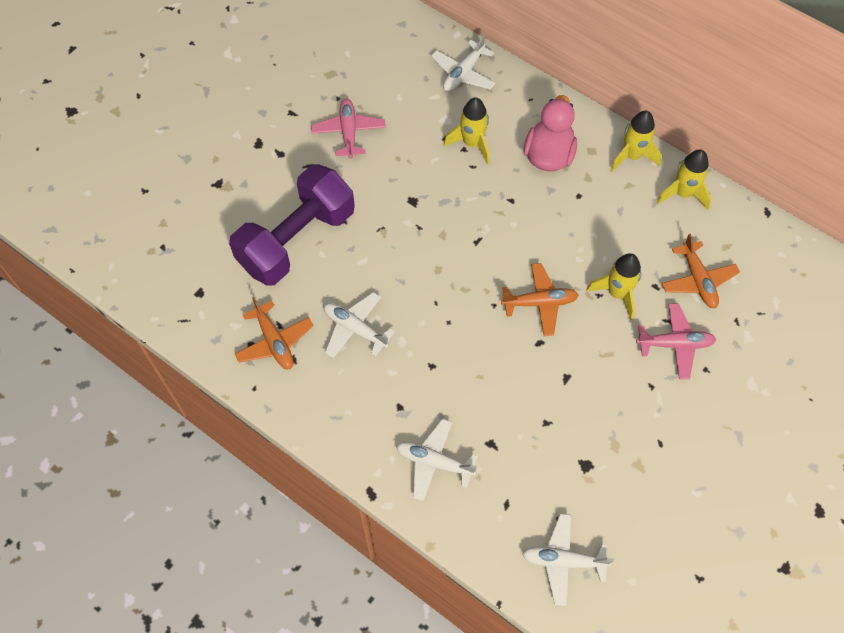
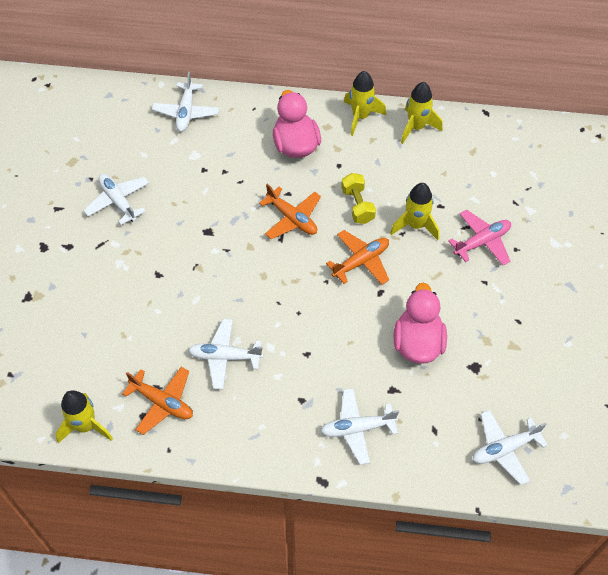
camera: 30 degrees left, 5 degrees down
(297, 240) = (128, 310): purple dumbbell -> none
(349, 132) = (118, 201): pink plane -> white plane
(472, 143) = (228, 164): yellow rocket -> yellow rocket (85, 426)
(544, 411) = (417, 343): none -> pink duck
(572, 245) = (357, 205): none -> yellow dumbbell
(698, 280) = (468, 186): orange plane -> orange plane (292, 218)

